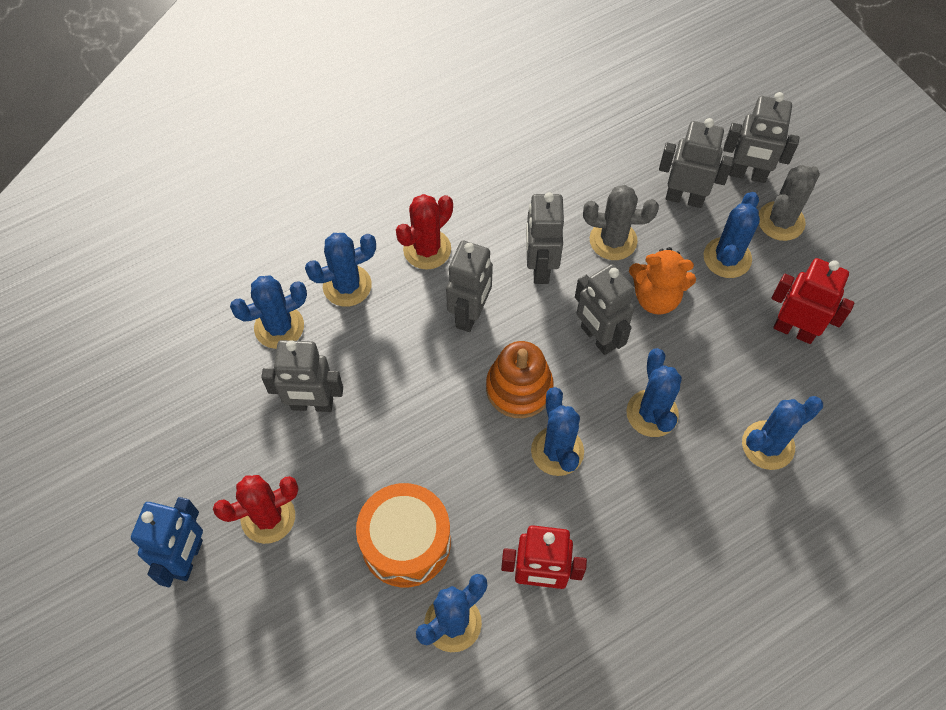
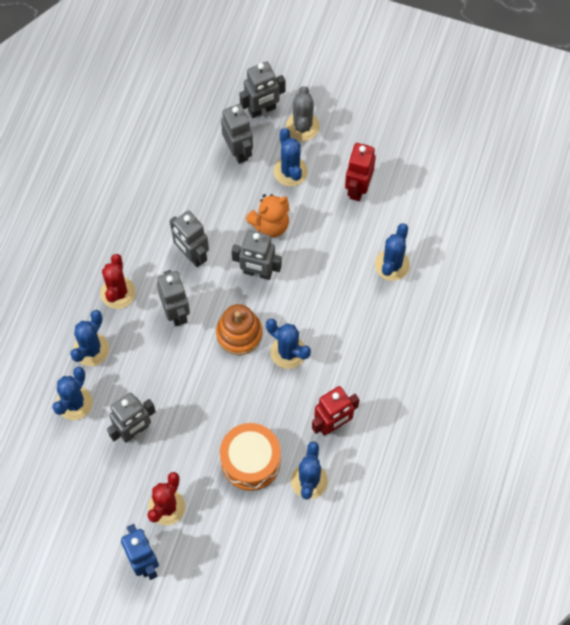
camera: 40 degrees left, 5 degrees up
(613, 240) = (219, 207): grey cactus -> none
(652, 413) = (320, 293): blue cactus -> none
(684, 198) = (238, 151): grey robot -> grey robot turned 90 degrees clockwise
(794, 330) = (357, 188): red robot -> red robot turned 60 degrees counterclockwise

